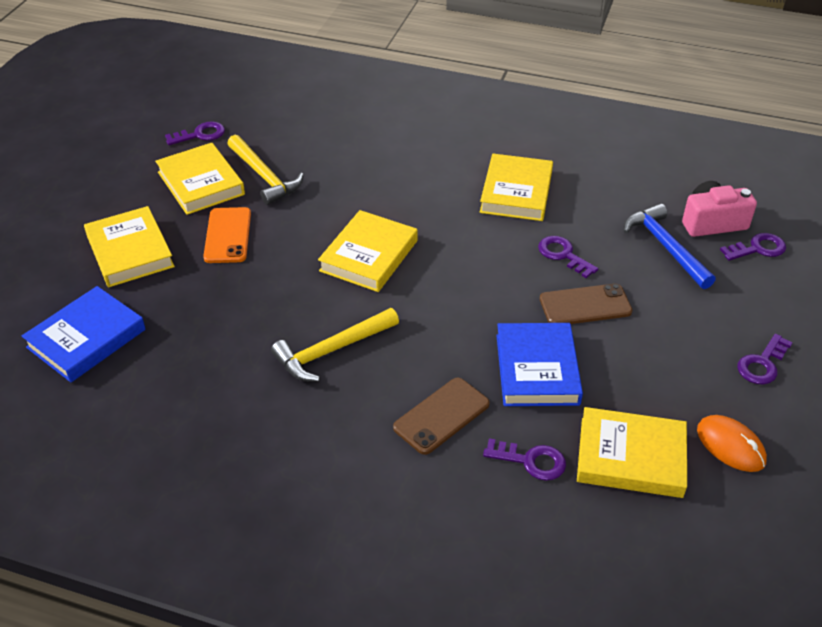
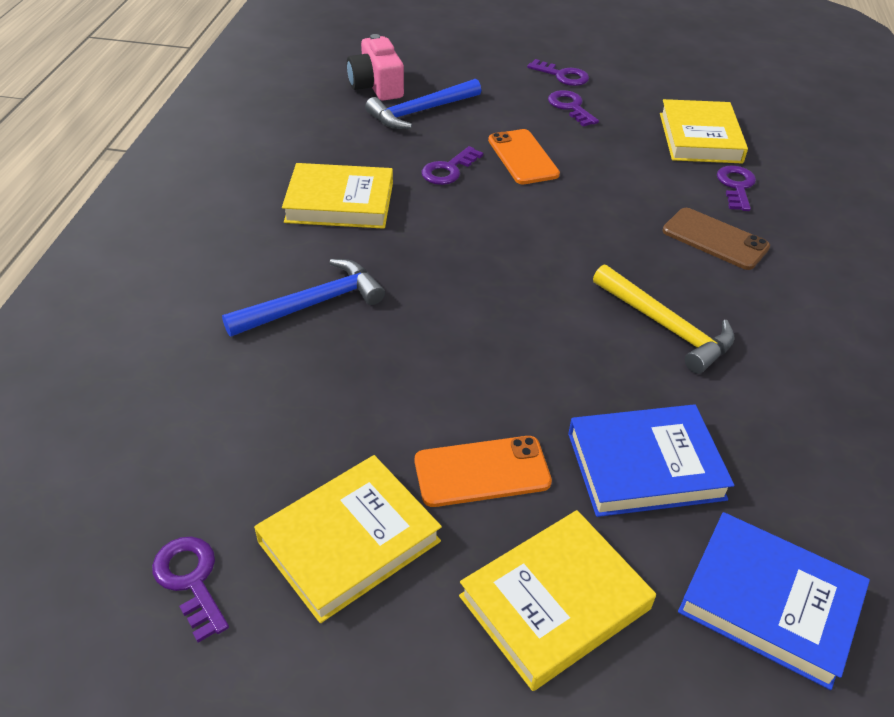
camera: 100 degrees left, 0 degrees up
(264, 176) = (323, 453): yellow hammer -> none
(369, 256) = (488, 313): yellow book -> none
(396, 176) = (313, 304): none -> blue hammer
(537, 369) = (623, 184): blue book -> blue book (645, 466)
(585, 305) = (523, 157): brown phone -> orange phone
(730, 445) = (660, 94): orange mouse -> none
(758, 248) = (411, 67): purple key -> purple key (570, 107)

